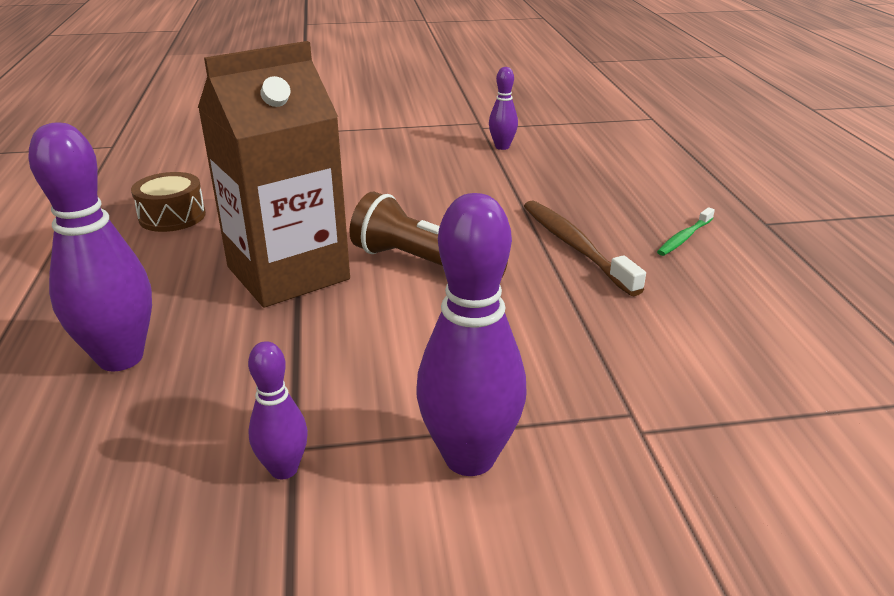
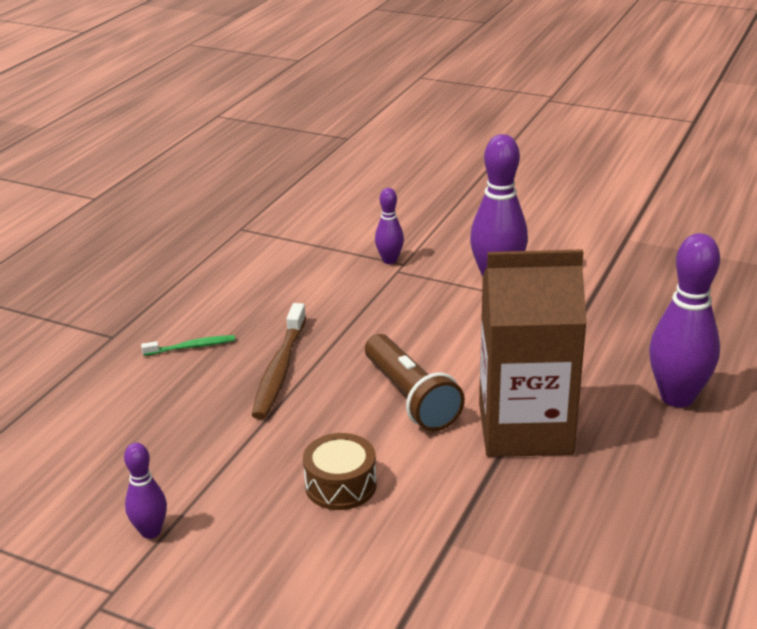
camera: 145 degrees left, 0 degrees up
(172, 216) = (609, 555): brown drum -> brown drum (340, 485)
(284, 469) = (593, 304): purple bowling pin -> purple bowling pin (389, 260)

